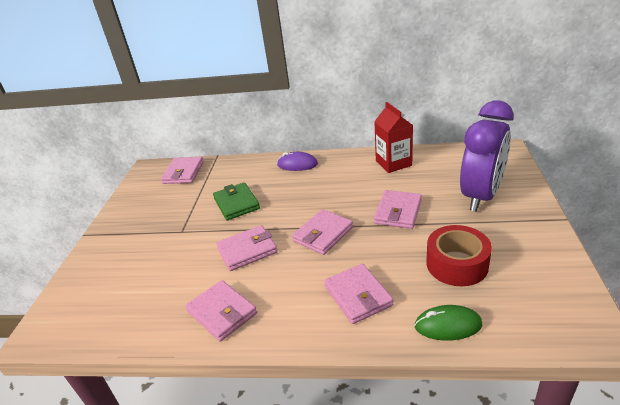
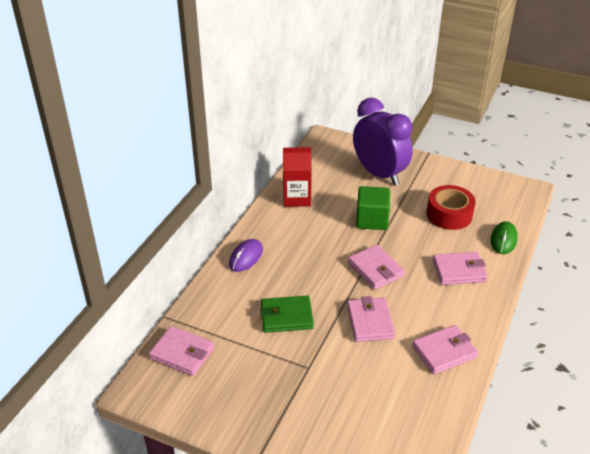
camera: 75 degrees left, 5 degrees up
(398, 212) = (372, 220): pink wallet -> green cube

